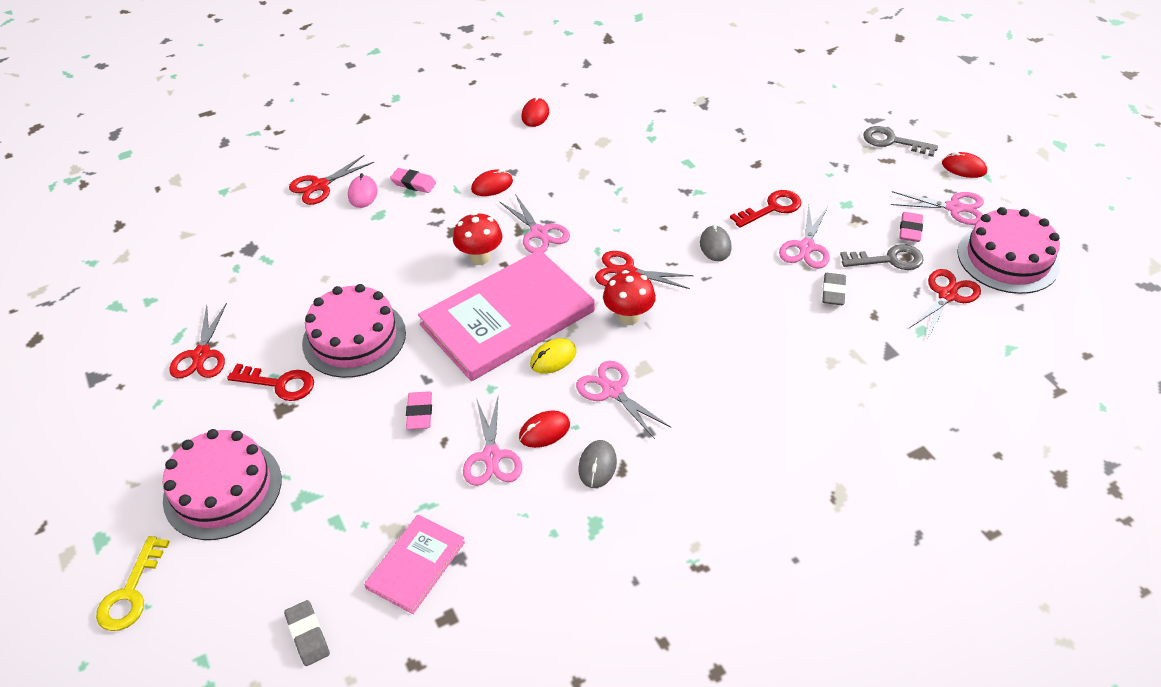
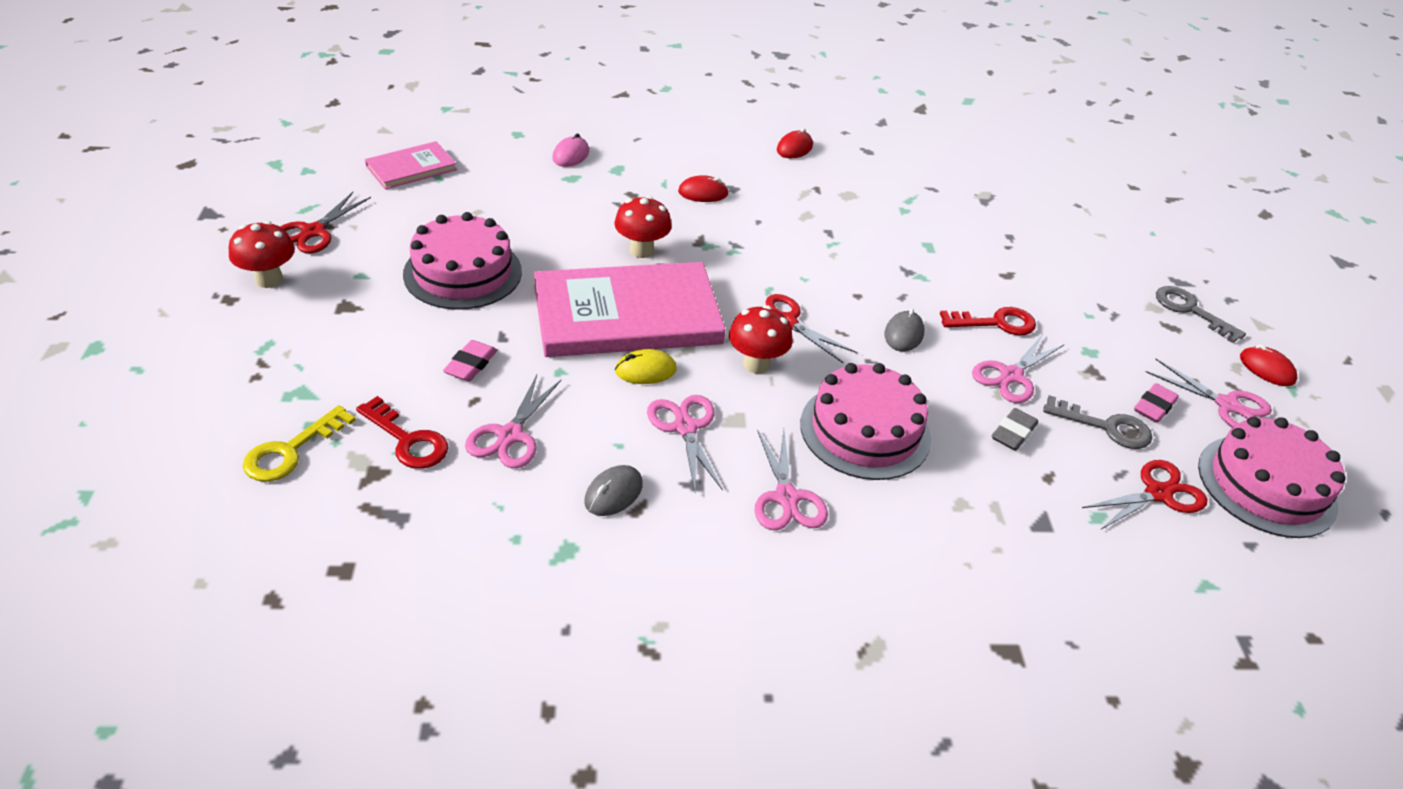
camera: 20 degrees right, 5 degrees down
(130, 592) = (78, 405): yellow key -> yellow key (290, 451)
(199, 414) = (269, 279): none -> red mushroom
(223, 489) = (234, 352): pink cake -> pink cake (865, 430)
(279, 384) = (361, 284): red key -> red key (408, 440)
(308, 635) = (197, 520): grey eraser -> none
(320, 186) = (536, 134): red scissors -> none
(413, 183) = (626, 164): pink eraser -> none
(416, 565) = (353, 504): pink book -> pink book (411, 168)
(539, 233) = (719, 251): pink scissors -> pink scissors (786, 497)
(544, 431) = (583, 435): red mouse -> none

